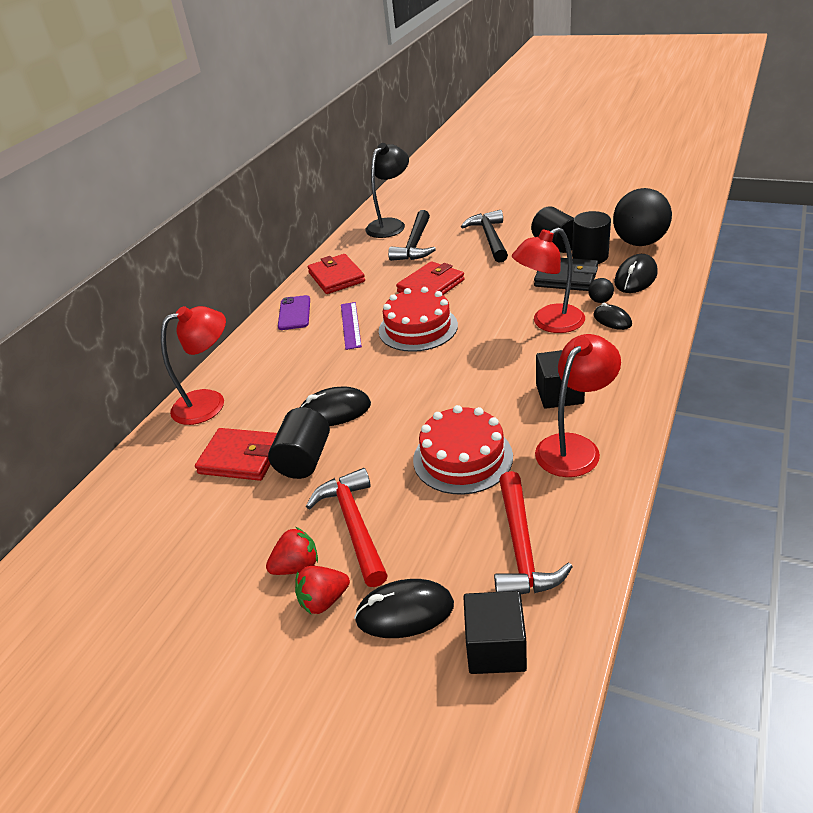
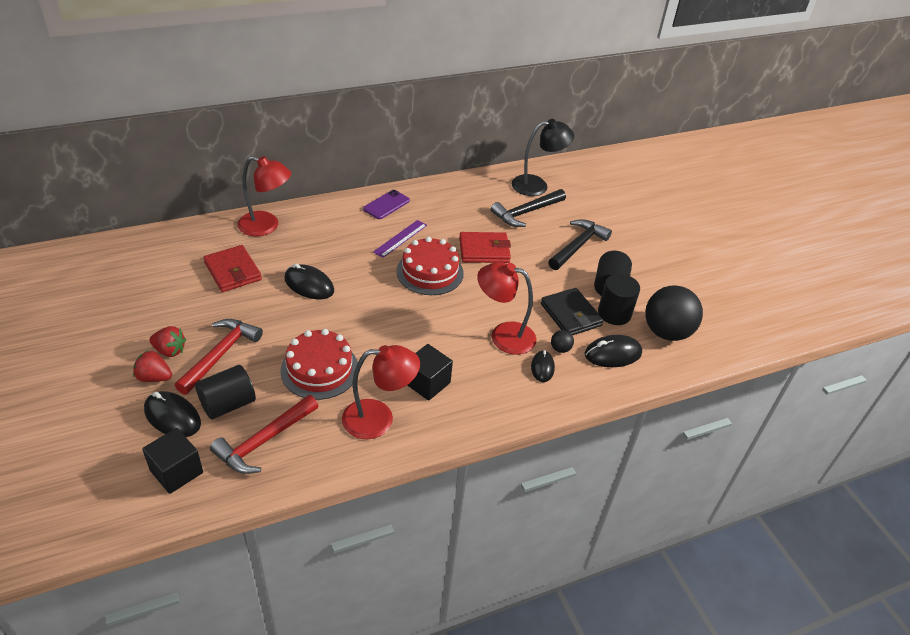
camera: 35 degrees right, 5 degrees up
(304, 460) = (255, 299): black cylinder -> black cylinder (228, 404)
(336, 277) = (445, 199): red wallet -> none

